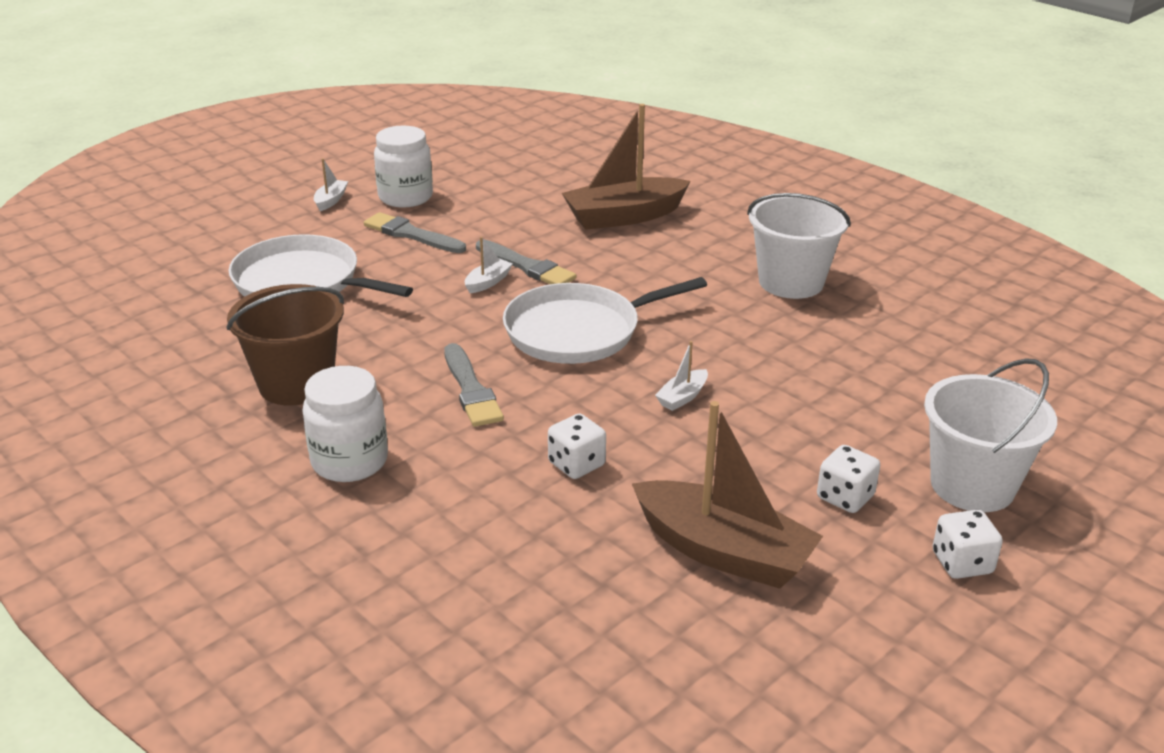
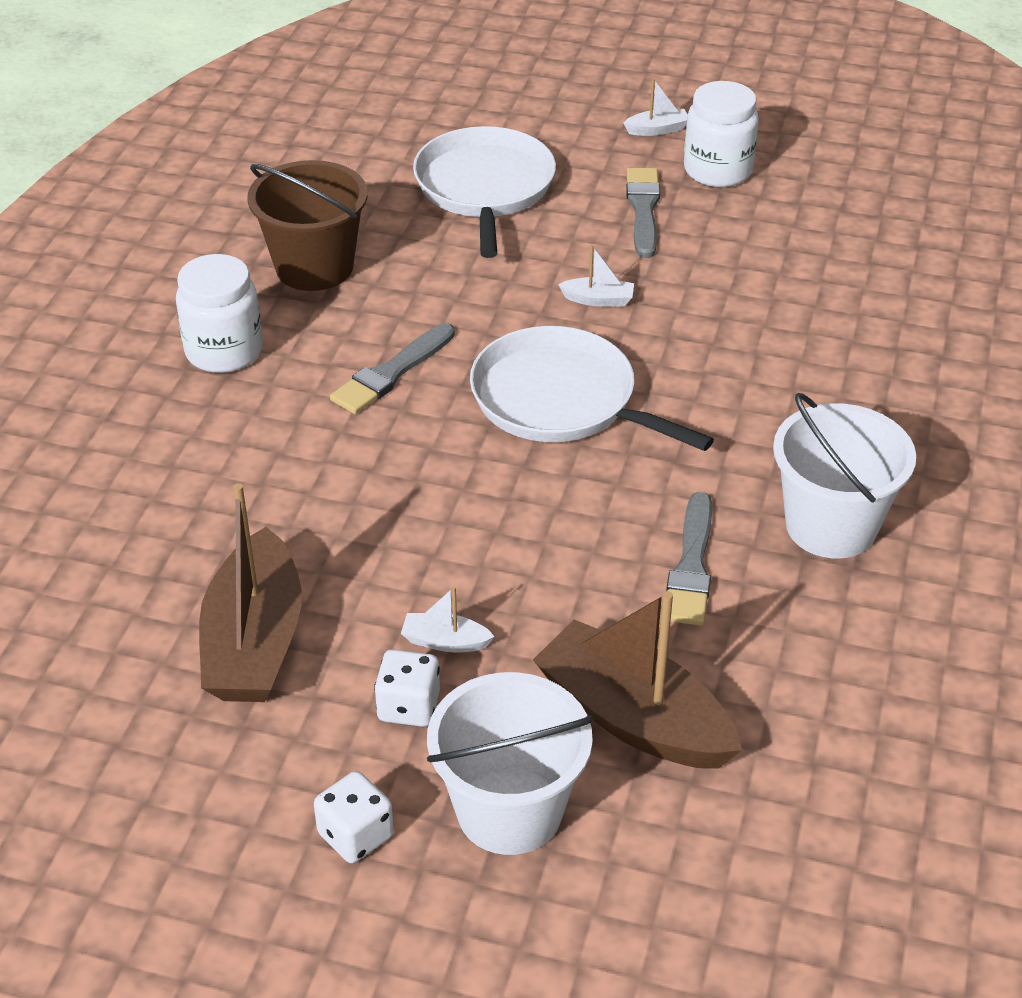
camera: 60 degrees right, 10 degrees up
(527, 267) = (657, 312): grey brush -> grey brush (691, 566)
(576, 464) = (322, 491): white dice -> none
(624, 216) = (848, 336): brown boat -> brown boat (634, 717)
(682, 397) = (498, 521): white boat -> white boat (445, 641)

